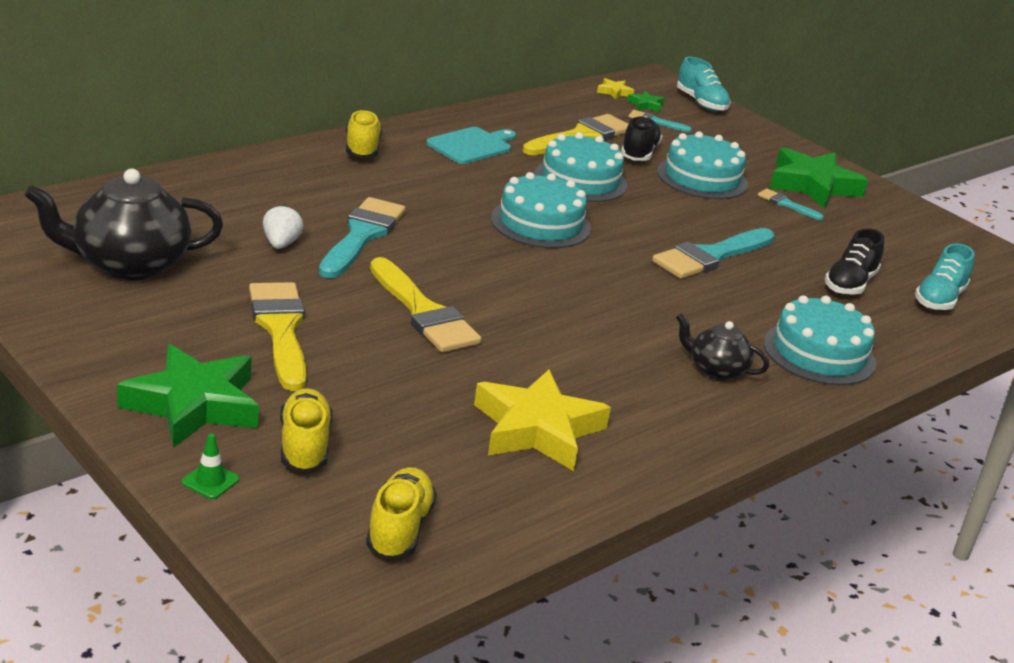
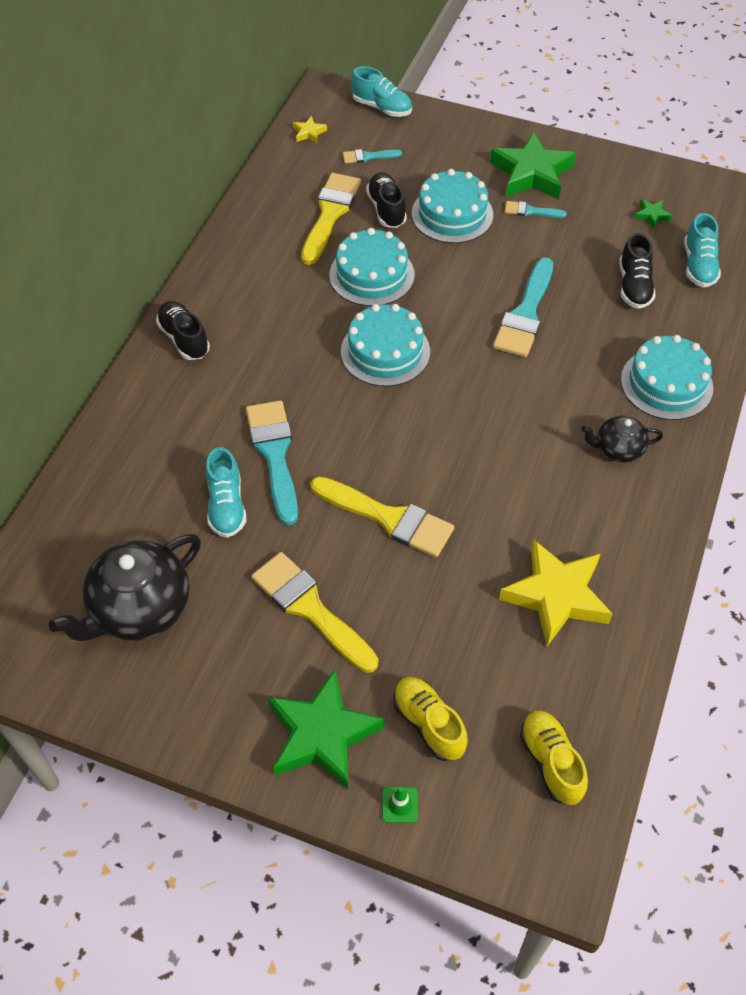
camera: 25 degrees left, 25 degrees up
(281, 244) = (226, 505): white strawberry -> turquoise shoe
(362, 148) = (184, 339): yellow shoe -> black shoe
(472, 145) = (261, 280): turquoise cutting board -> none
(646, 105) = (344, 137): green star -> green star (652, 215)

